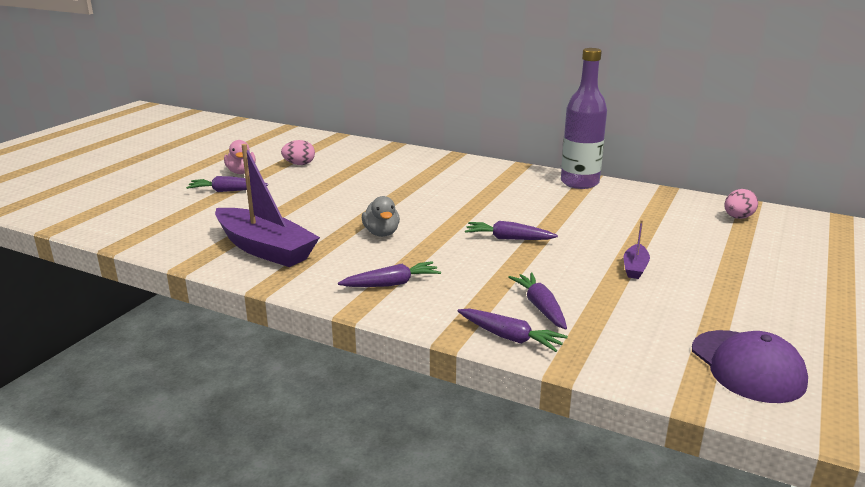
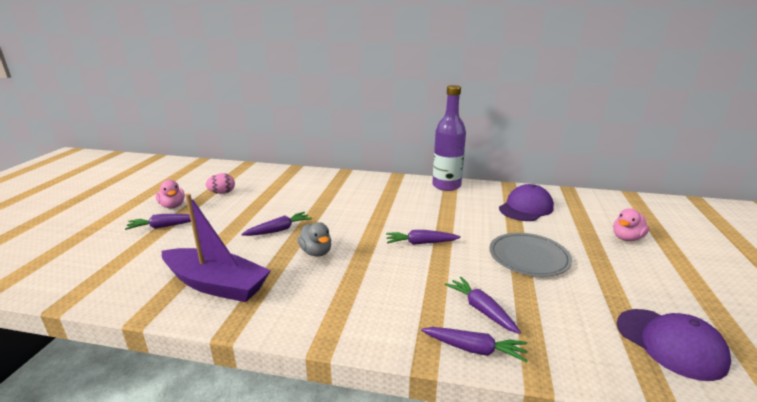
camera: 15 degrees left, 0 degrees up
(392, 284) = (346, 306): purple carrot -> purple carrot (279, 230)
(635, 268) = (528, 257): purple boat -> grey plate
(671, 217) = (526, 208): none -> purple cap
(737, 217) = (568, 202): pink egg -> none
(787, 264) = (626, 238): none -> pink duck

